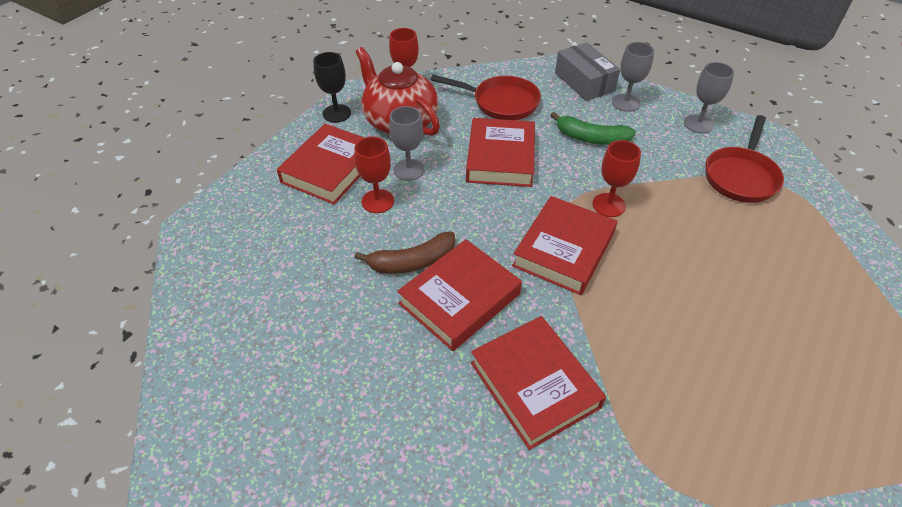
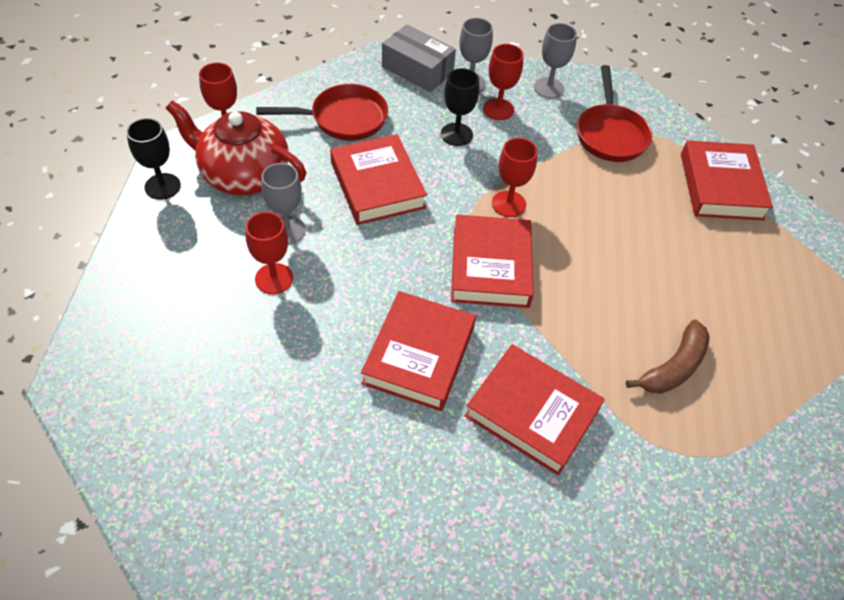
camera: 30 degrees left, 5 degrees up
(330, 169) = (196, 258): red book -> red book (721, 186)
(412, 262) = (350, 333): brown banana -> brown banana (673, 367)
(591, 138) = (456, 134): green banana -> black goblet
(640, 129) = (498, 109): none -> red goblet

